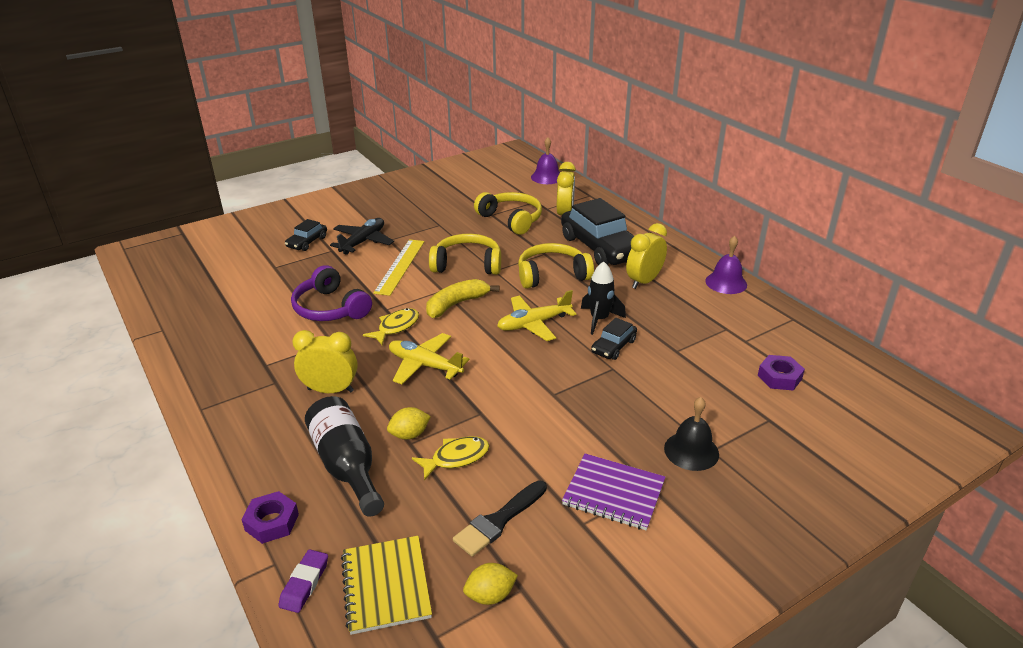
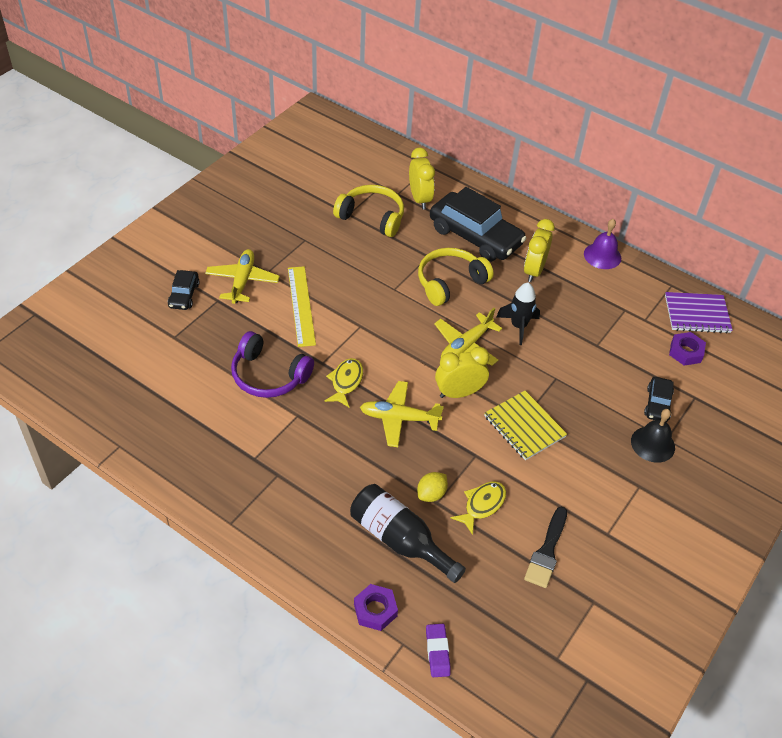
camera: 25 degrees left, 15 degrees up
(330, 390) = (334, 469): yellow clock -> yellow clock (459, 393)
(363, 242) = (242, 281): black plane -> yellow plane
(386, 585) = (498, 632): yellow notebook -> yellow notebook (524, 426)
(456, 304) = (384, 340): yellow banana -> none
(467, 264) = (364, 287): yellow headphones -> none
(490, 595) = (575, 614): yellow lemon -> none
(547, 177) = (373, 147): purple bell -> none
(613, 346) = (545, 354): black car -> black car (657, 404)
(613, 493) = (616, 500): purple notebook -> purple notebook (697, 314)

